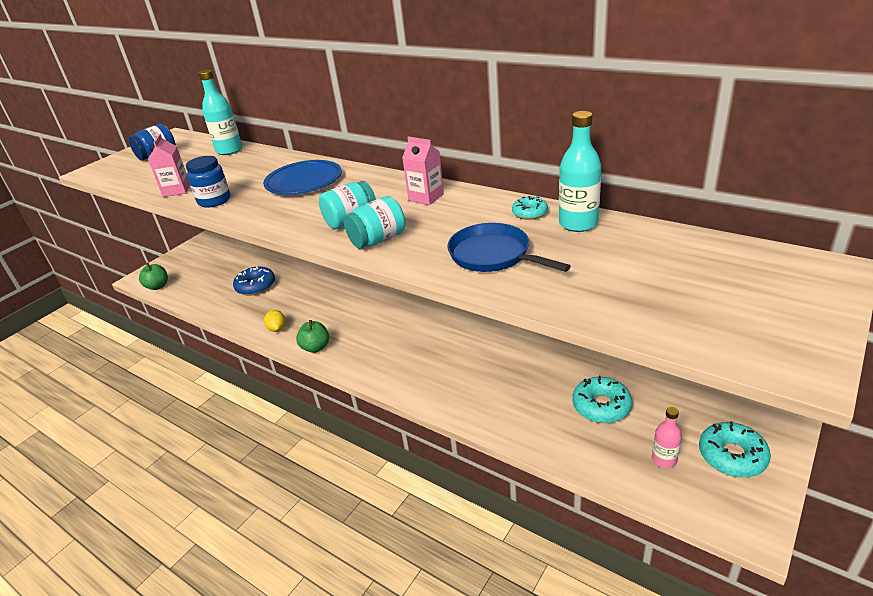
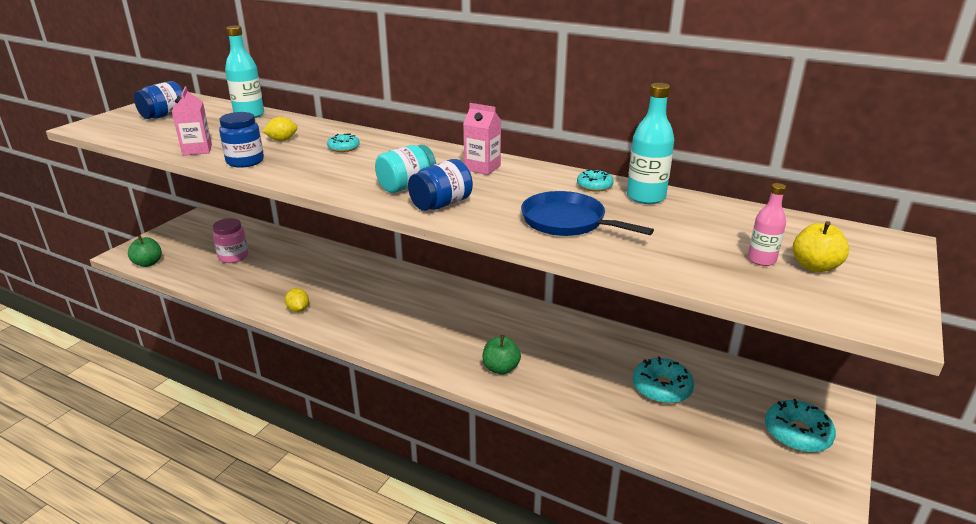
camera: 10 degrees left, 5 degrees down
(229, 278) = (233, 256): none -> pink jar
(251, 176) = (282, 140): none -> yellow lemon
(256, 286) = (266, 266): blue donut -> none
(304, 181) = (343, 148): blue plate -> turquoise donut
(316, 347) = (346, 329): green apple -> green apple (501, 368)
(378, 240) = (441, 204): turquoise jar -> blue jar
(664, 459) = (732, 437): pink bottle -> pink bottle (761, 260)
(736, 301) = (814, 266): none -> yellow apple

